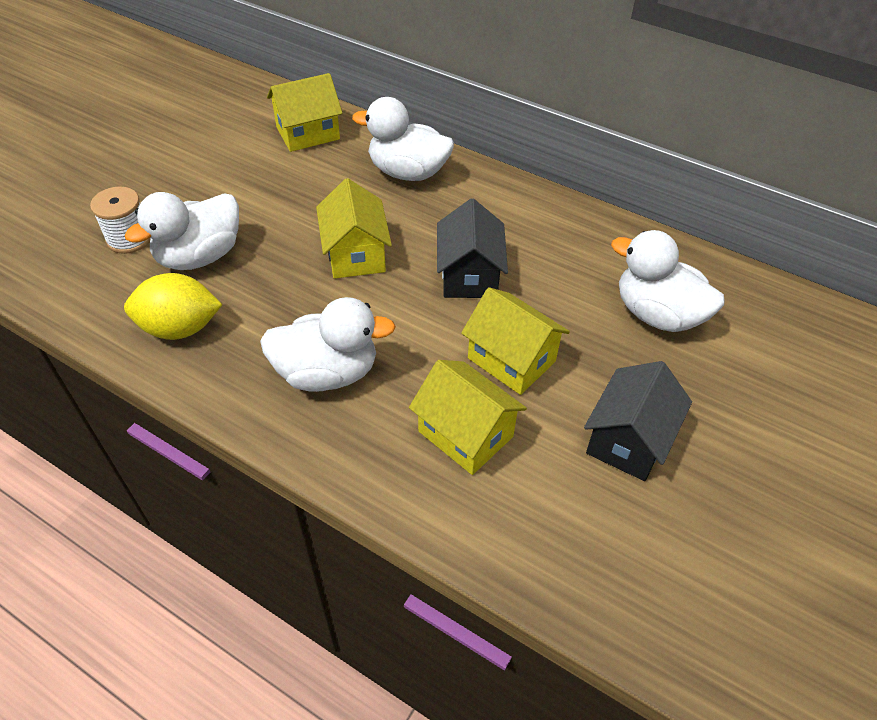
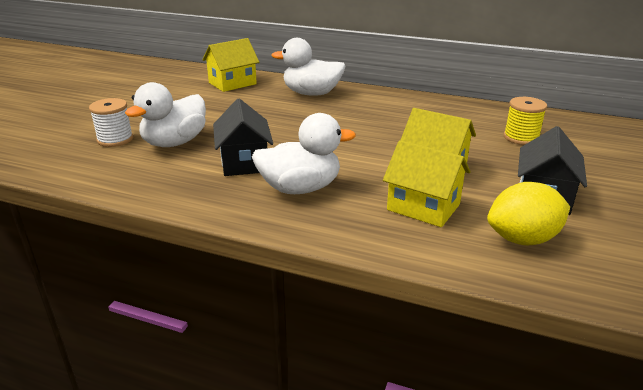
camera: 10 degrees left, 20 degrees down
(180, 328) = (172, 178): yellow lemon -> yellow lemon (522, 239)
(356, 254) = (293, 131): yellow house -> none
(469, 275) = (380, 133): black house -> black house (244, 162)
(657, 314) = (521, 137): white duck -> yellow spool

